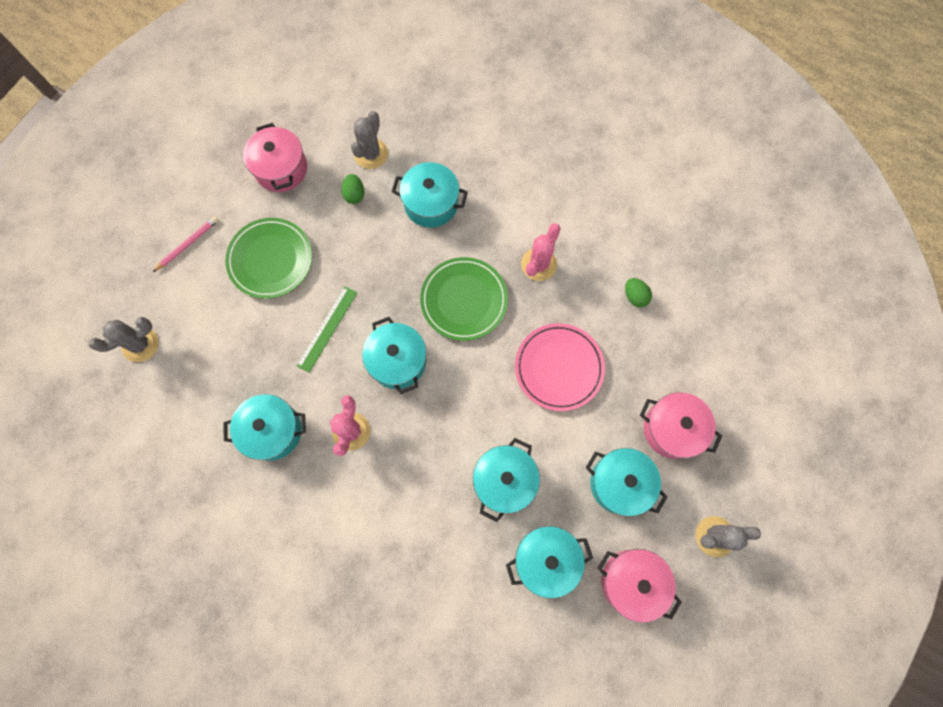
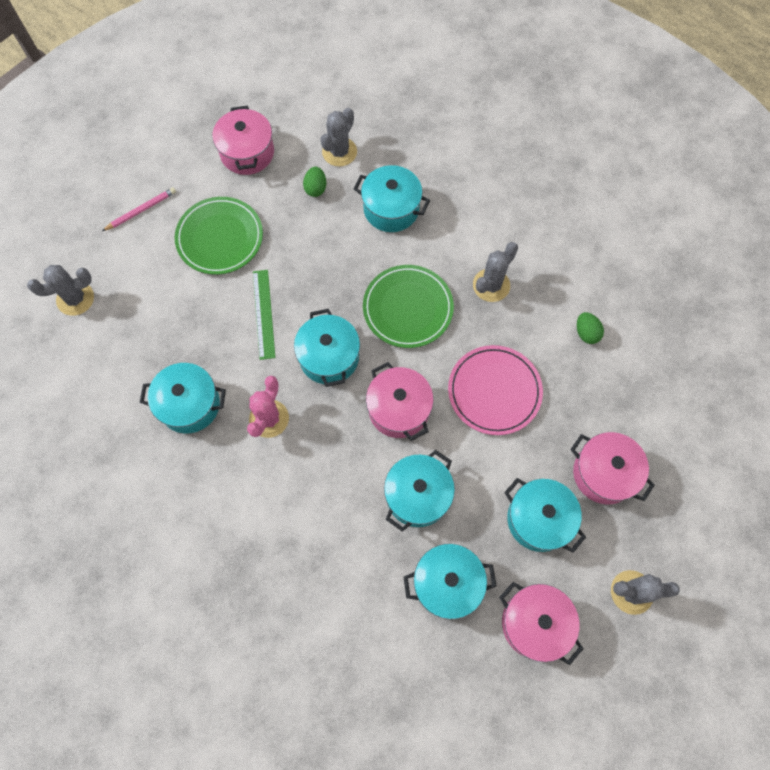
camera: 10 degrees right, 5 degrees down
(327, 329) = (264, 314): green ruler -> green ruler turned 45 degrees counterclockwise
(472, 400) = (399, 409): none -> pink pot
(538, 264) = (491, 285): pink cactus -> grey cactus

